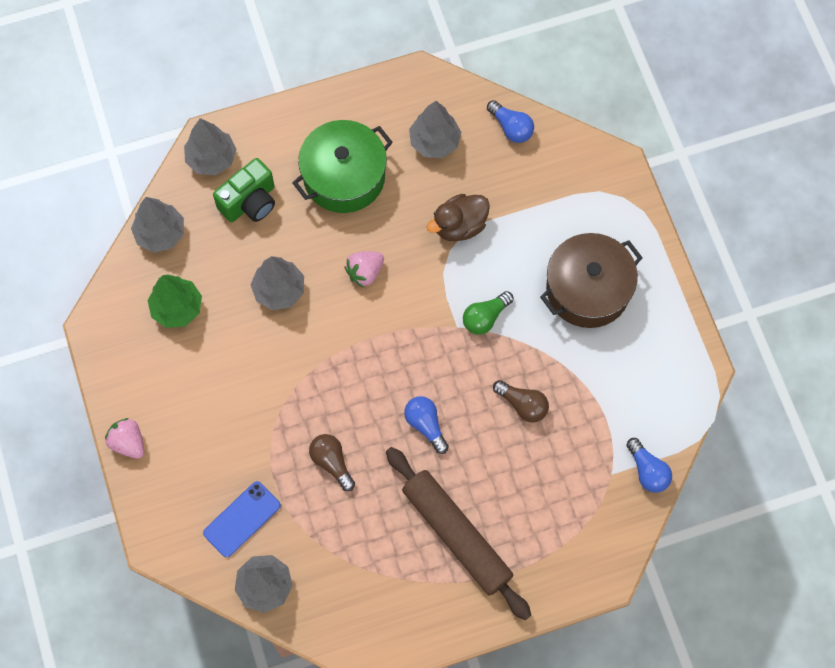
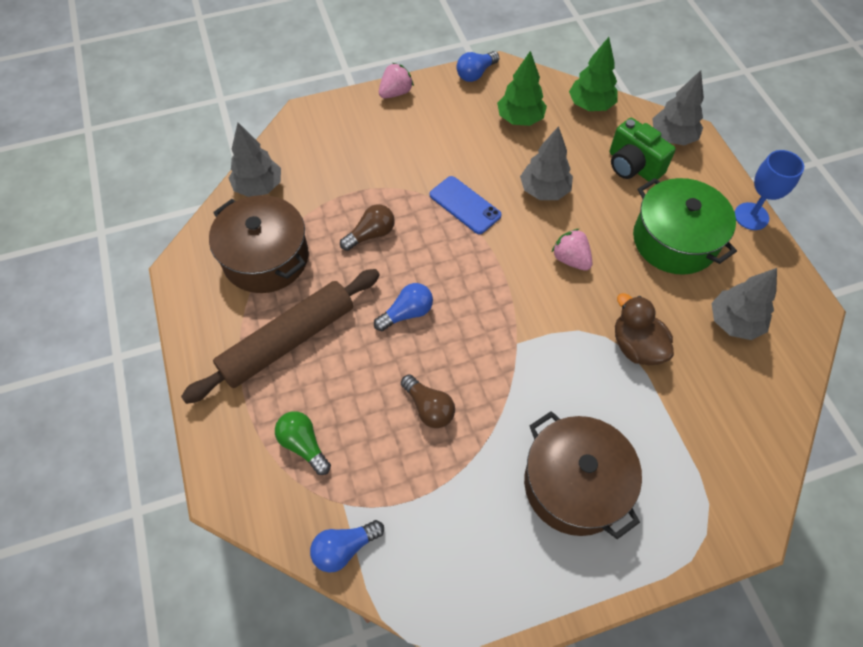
camera: 90 degrees right, 10 degrees down
(160, 234) = (590, 105): grey tree -> green tree
(242, 519) = (322, 169): blue phone -> blue phone (465, 205)
(317, 104) = (751, 216): none -> blue goblet
(360, 567) = (266, 258): none -> brown pot
(485, 317) = (530, 371): green light bulb -> green light bulb (304, 445)
(511, 127) = (771, 402): blue light bulb -> blue light bulb (476, 74)
(522, 405) = (429, 408): brown light bulb -> brown light bulb turned 75 degrees counterclockwise

